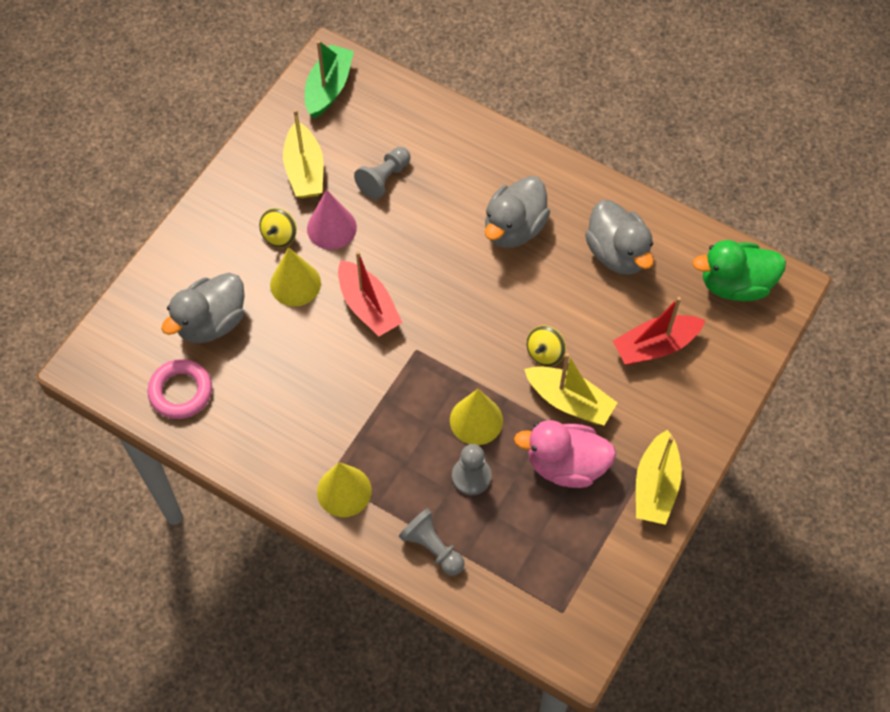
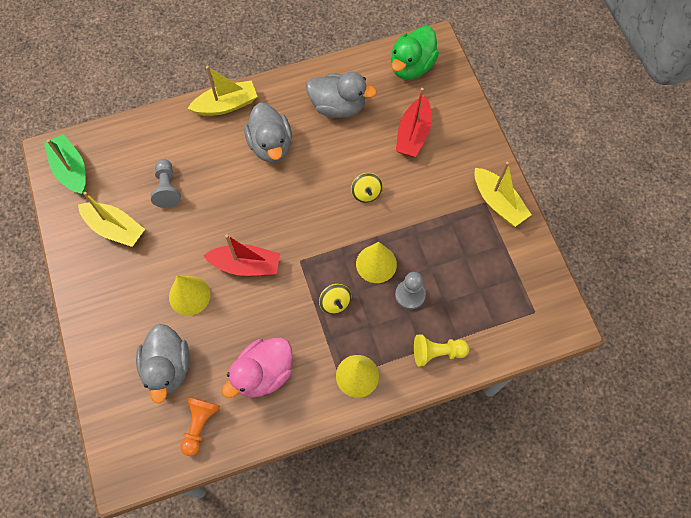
camera: 50 degrees left, 5 degrees up
(181, 392) = (199, 425): pink ring -> orange pawn
(279, 236) = (146, 279): yellow spinning top -> yellow spinning top (335, 303)
(331, 228) = (171, 244): pink cone -> none
(432, 547) = (437, 352): grey pawn -> yellow pawn
(566, 465) = (446, 238): pink duck -> pink duck (263, 373)
(569, 401) = (408, 204): yellow boat -> yellow boat (226, 105)

